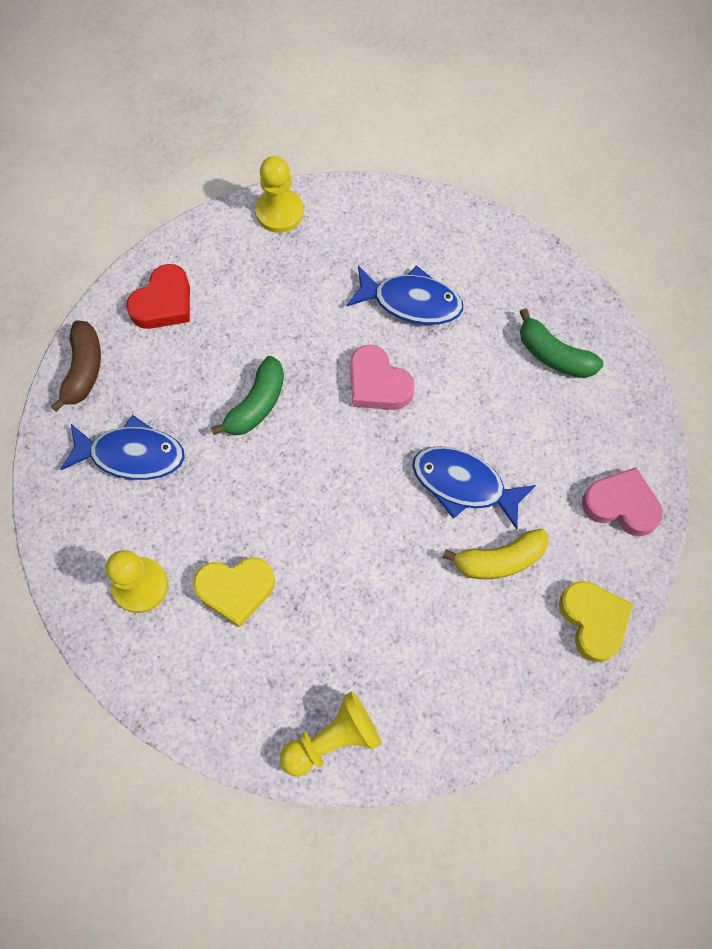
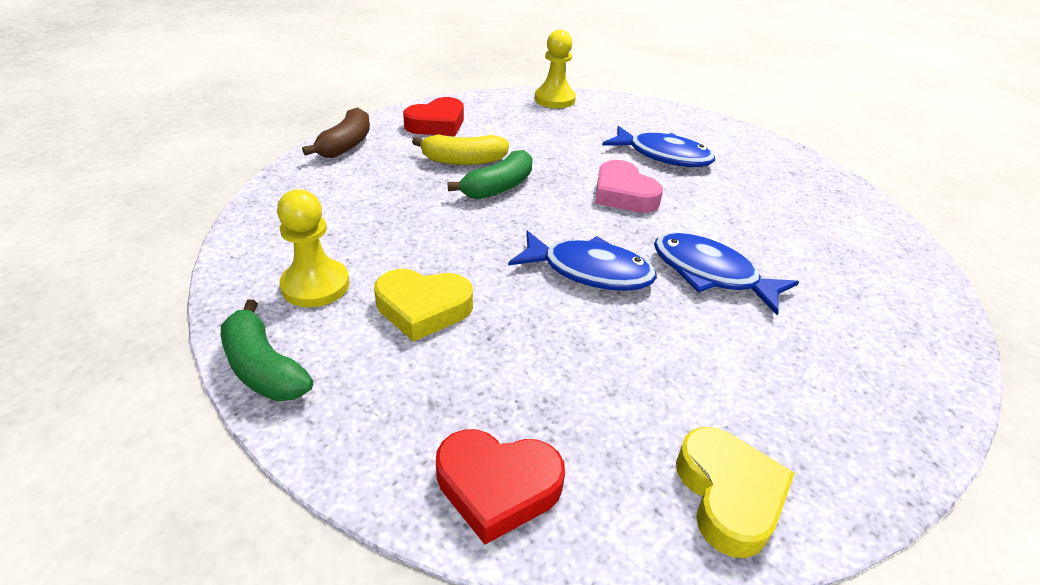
camera: 10 degrees right, 30 degrees down
(131, 455) = (360, 196): blue fish -> blue fish (589, 271)
(332, 739) = (497, 487): yellow pawn -> red heart
(499, 560) = (754, 342): yellow banana -> yellow banana (463, 161)
(554, 355) = (808, 205): green banana -> green banana (264, 368)
(593, 621) = (892, 426): yellow heart -> yellow heart (728, 495)
(621, 505) = (907, 322): pink heart -> none

